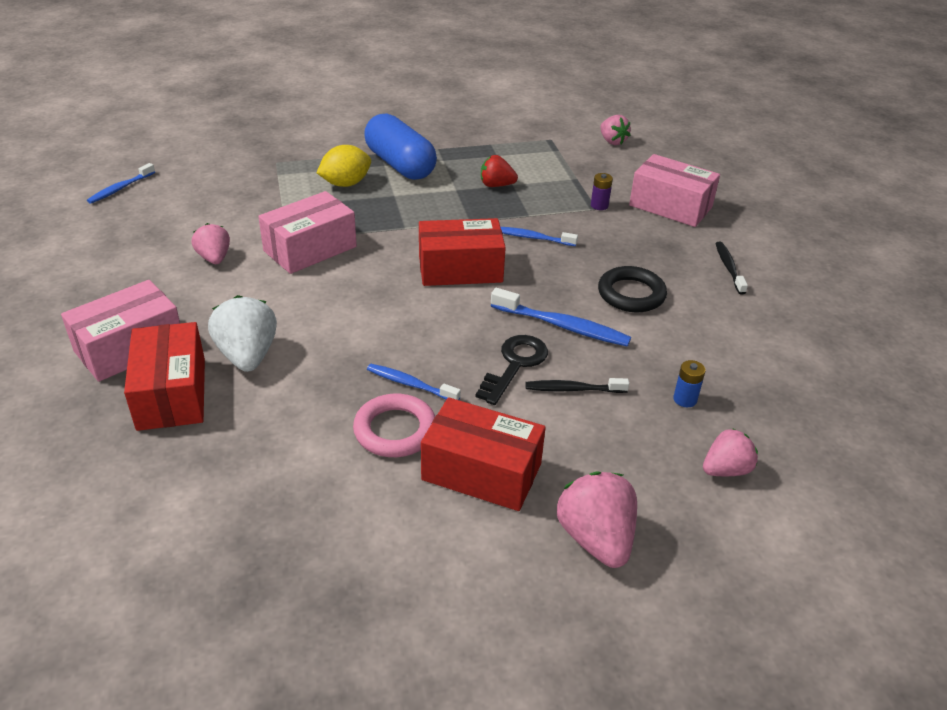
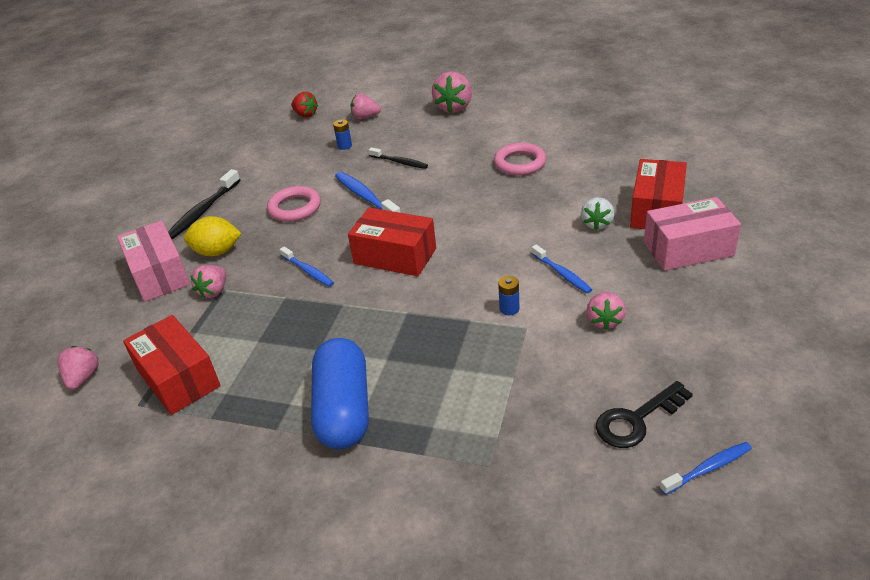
camera: 145 degrees left, 0 degrees up
(247, 356) = (597, 224): white strawberry -> white strawberry, size x0.64
(310, 249) = (509, 309): pink box -> blue battery
(345, 184) = (426, 393): yellow lemon -> yellow lemon (217, 252)
(410, 384) = (494, 184): blue toothbrush -> blue toothbrush (562, 274)
(481, 472) = (486, 138): red box -> red box (178, 378)
(496, 185) = (274, 344): red strawberry -> red strawberry (305, 115)
(515, 365) = (420, 181): black key -> black key (636, 420)
(599, 205) = (214, 291): purple battery -> pink strawberry
(631, 294) = (295, 208): black ring -> pink ring
(729, 268) = (203, 211): black toothbrush -> black toothbrush, size x1.55

